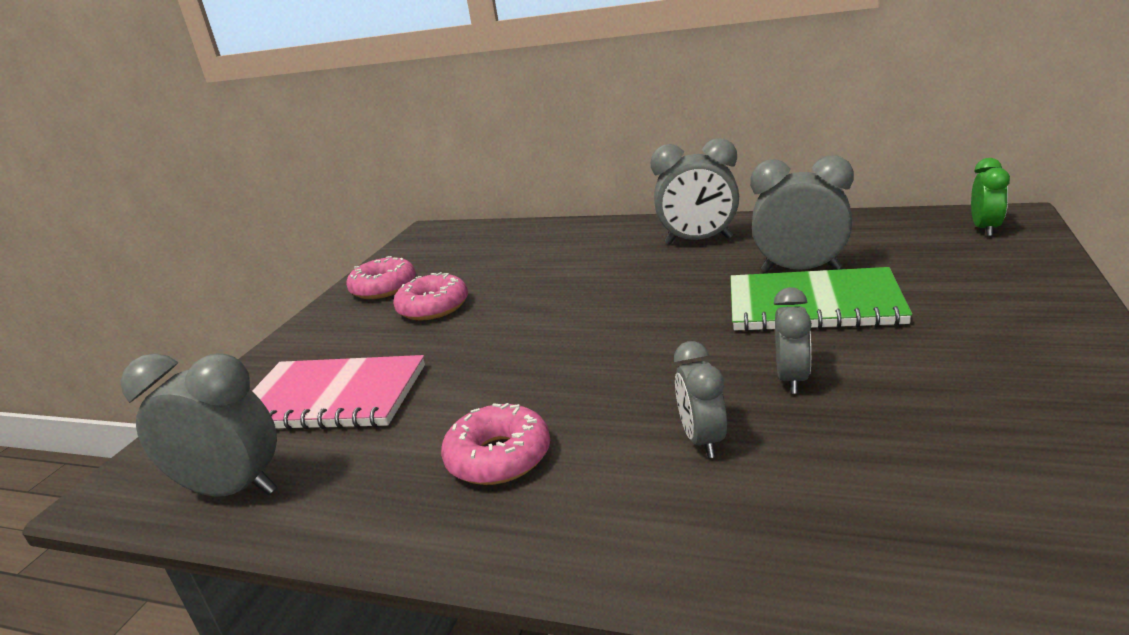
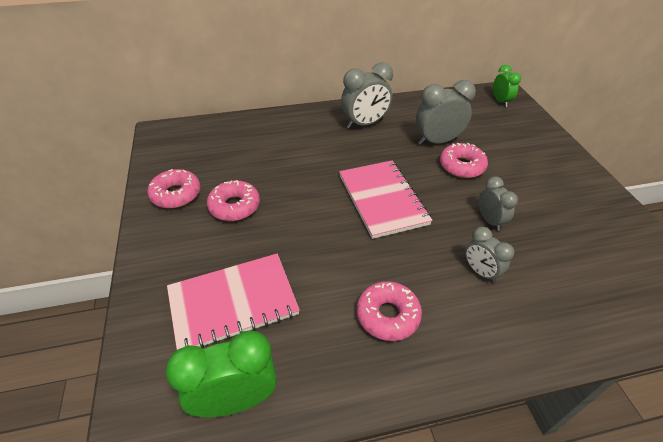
camera: 35 degrees left, 20 degrees up
(233, 490) = (236, 400): grey clock -> green clock
(633, 327) = (382, 200): none -> pink notebook
(813, 304) = (461, 166): green notebook -> pink donut

